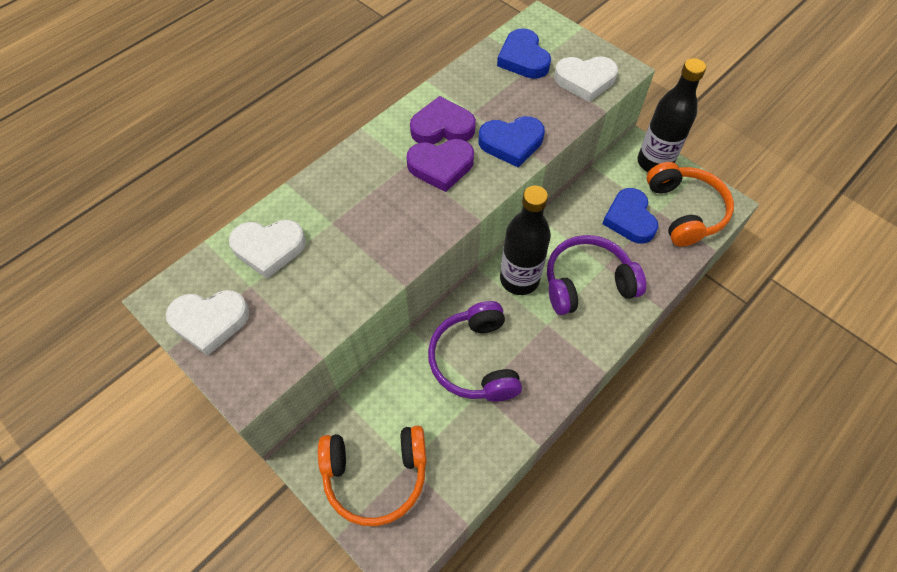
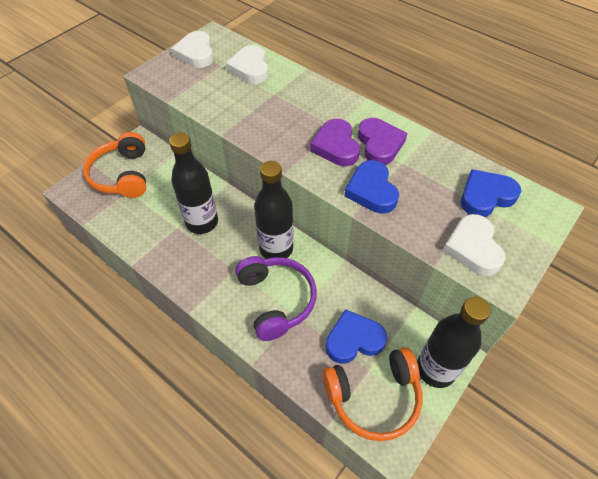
camera: 85 degrees right, 5 degrees down
(475, 360) = (202, 222): purple headphones -> black bottle

